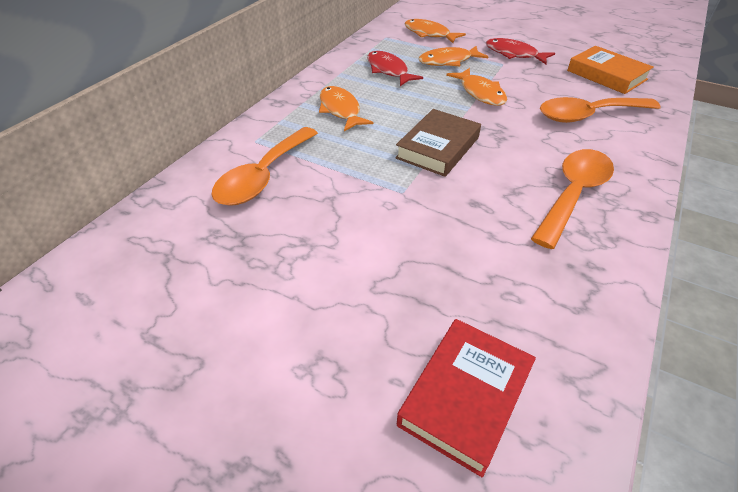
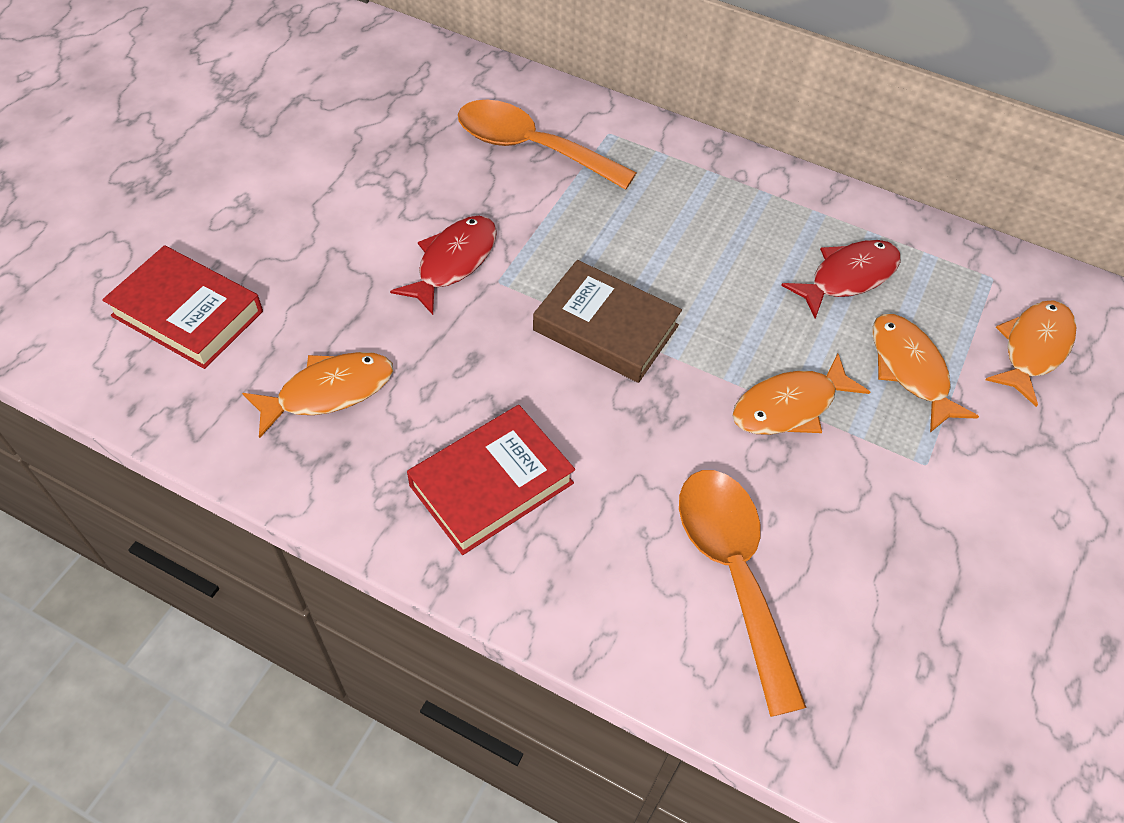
camera: 85 degrees right, 10 degrees up
(340, 110) = (701, 216): orange fish -> orange fish (329, 392)
(514, 54) = (978, 492): red fish -> red fish (453, 262)
(573, 194) = (491, 484): orange spoon -> red book
(606, 75) = (920, 663): orange book -> none

